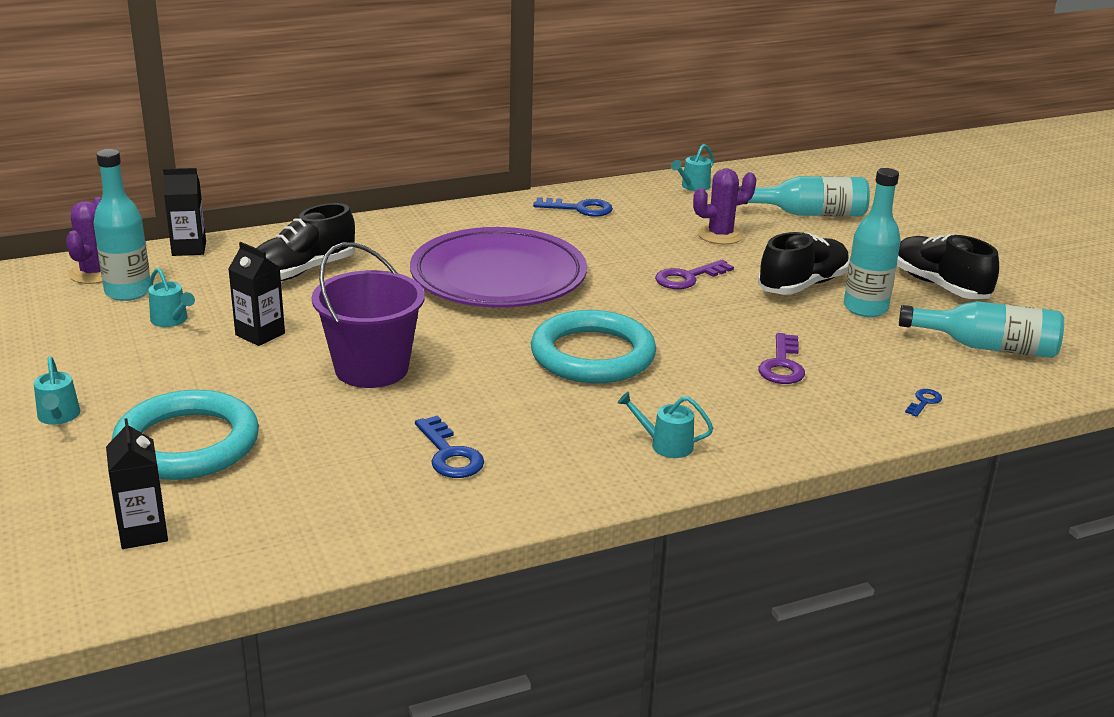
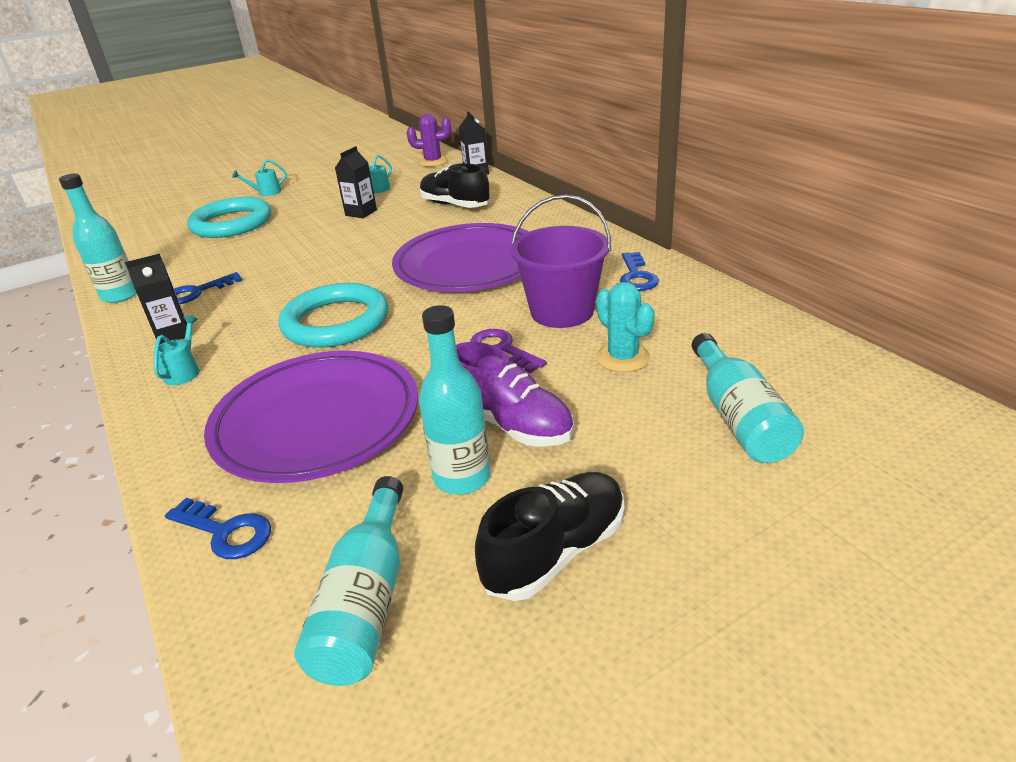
camera: 85 degrees right, 5 degrees up
(128, 292) = (411, 173): turquoise bottle -> turquoise bottle (120, 295)
(143, 532) = (148, 233): black carton -> black carton (173, 334)
(371, 369) = (315, 250): purple bucket -> purple bucket (562, 311)
(693, 187) = (753, 327): turquoise watering can -> none
(720, 235) = (623, 357): purple cactus -> turquoise cactus
(782, 365) = (317, 422): purple key -> purple plate
(802, 285) = (511, 424): black shoe -> purple shoe
(924, 402) = (225, 531): blue key -> blue key, size x1.82

